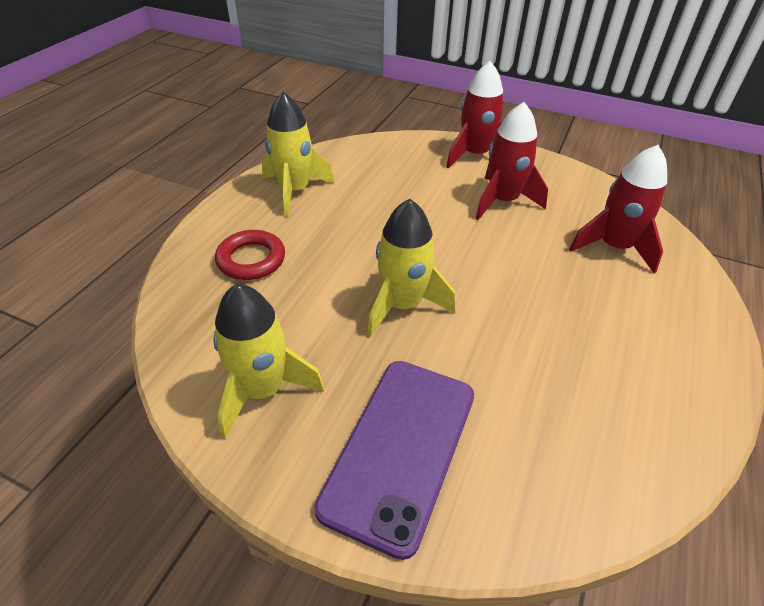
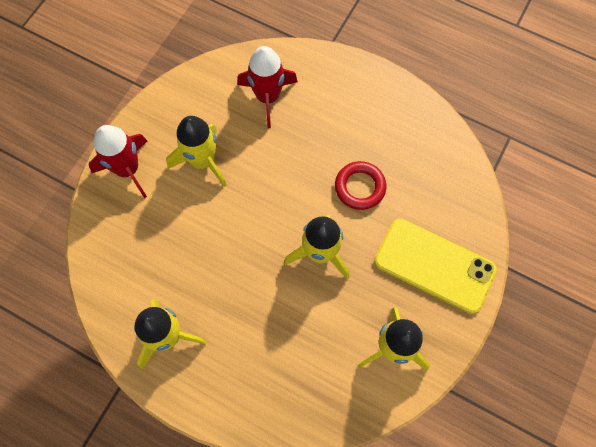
camera: 85 degrees left, 25 degrees up
(251, 259) = (262, 368): red ring -> red ring (360, 187)
(400, 449) = (434, 265): purple phone -> yellow phone
(502, 201) = (202, 161): red rocket -> yellow rocket

